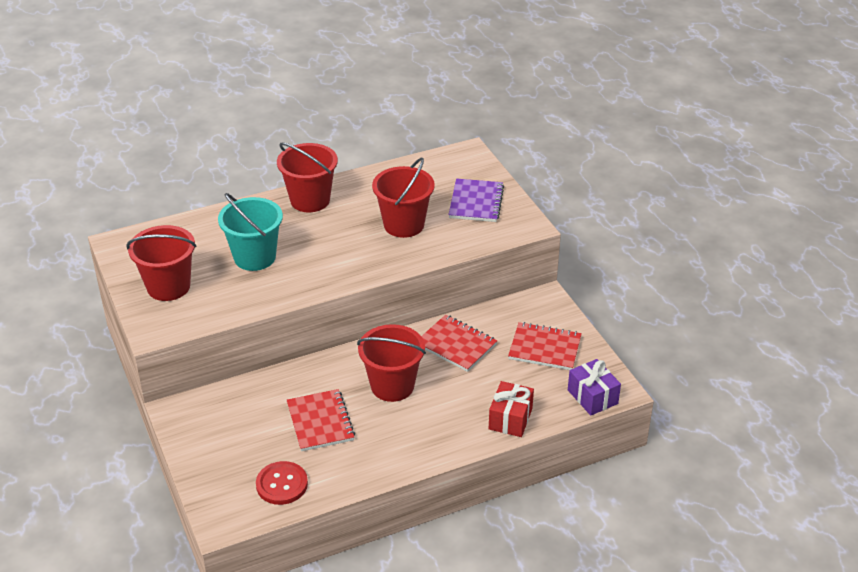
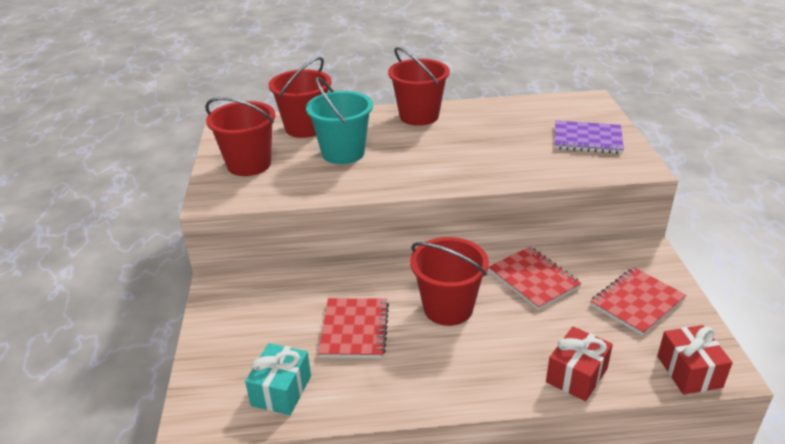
camera: 20 degrees right, 5 degrees down
(282, 484) = (281, 390): red button -> turquoise gift
(404, 225) = (504, 148): red bucket -> red bucket (305, 128)
(476, 202) = (587, 139): purple notebook -> purple notebook turned 75 degrees clockwise
(544, 348) = (637, 303): red notebook -> red notebook turned 75 degrees counterclockwise
(592, 397) = (689, 371): purple gift -> red gift

